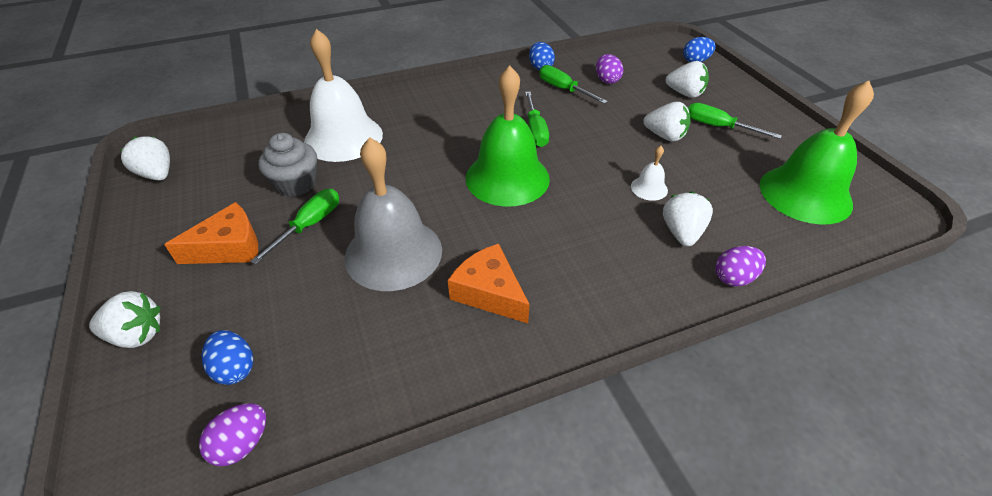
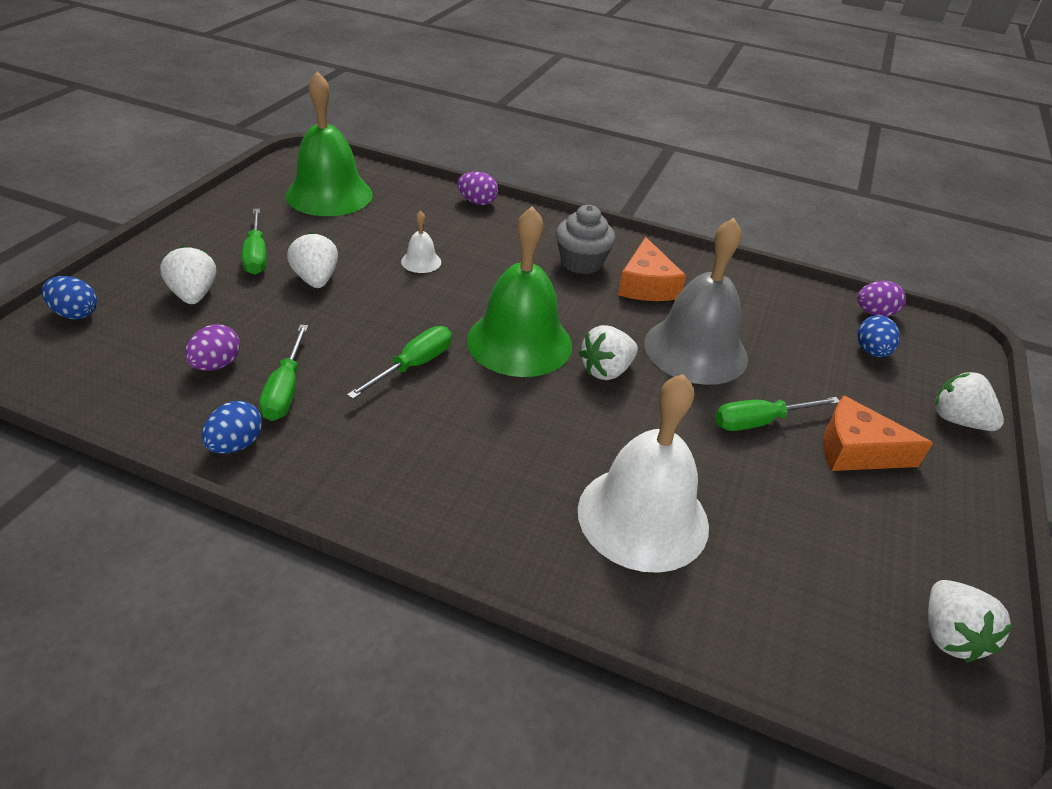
camera: 140 degrees left, 5 degrees down
(296, 184) = (749, 482): grey cupcake -> grey cupcake (581, 263)
(681, 233) = (459, 231): white strawberry -> white strawberry (606, 370)

